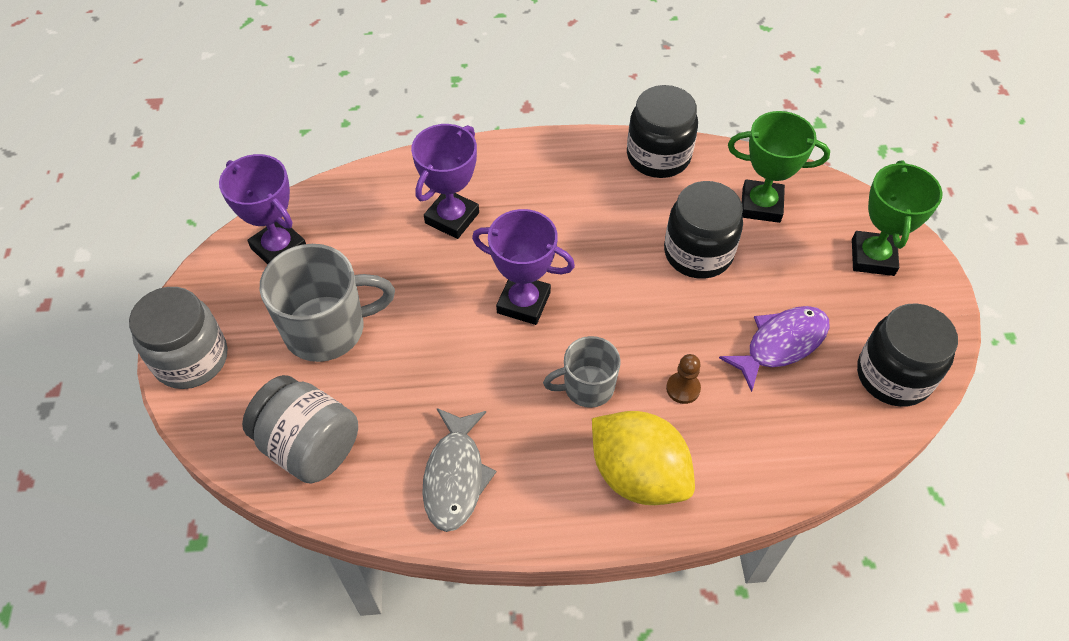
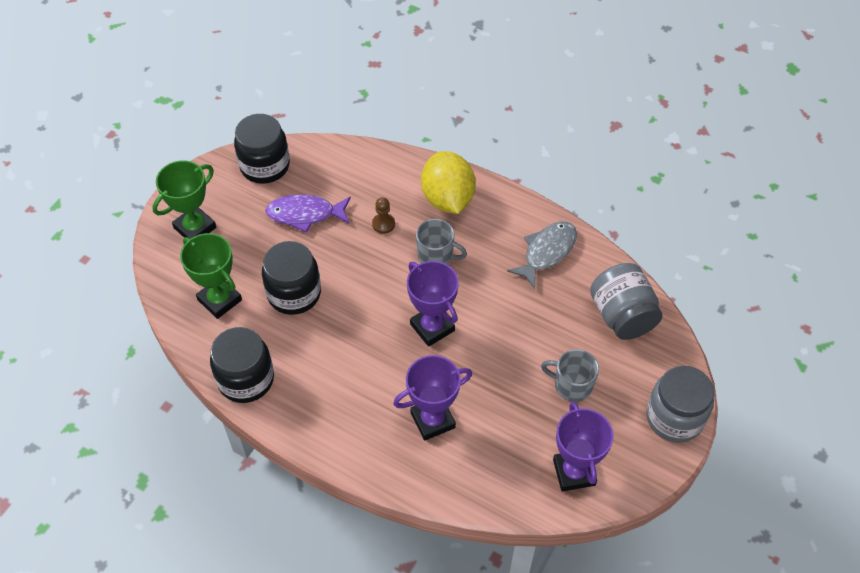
camera: 145 degrees left, 0 degrees up
(327, 329) = (571, 385): grey mug -> grey mug, size x0.60

